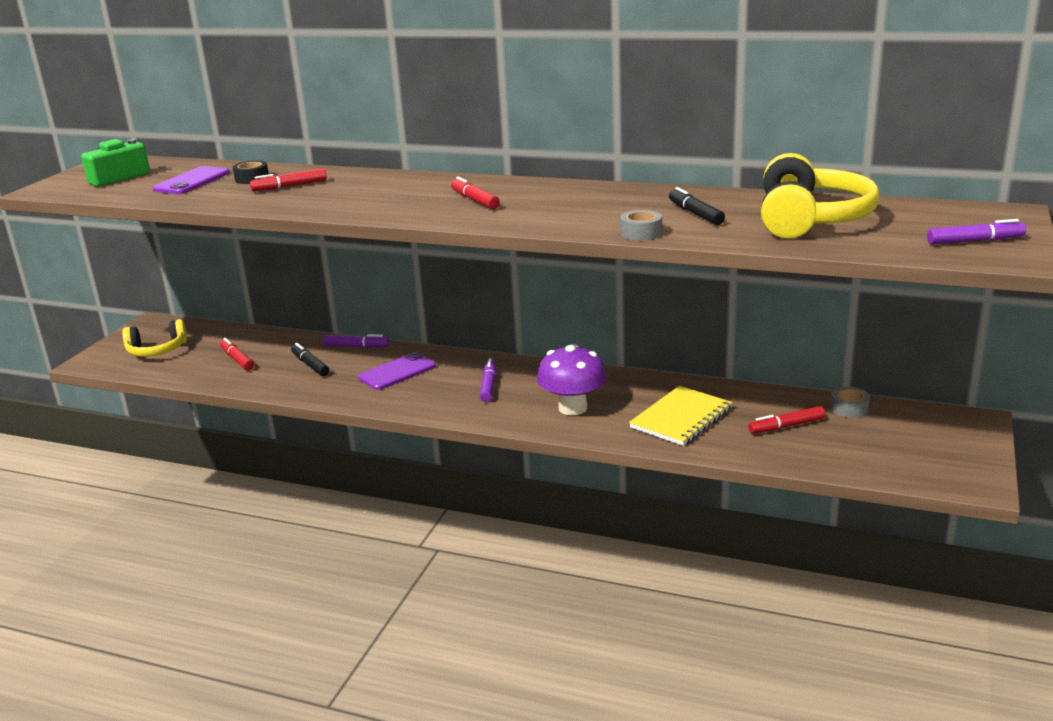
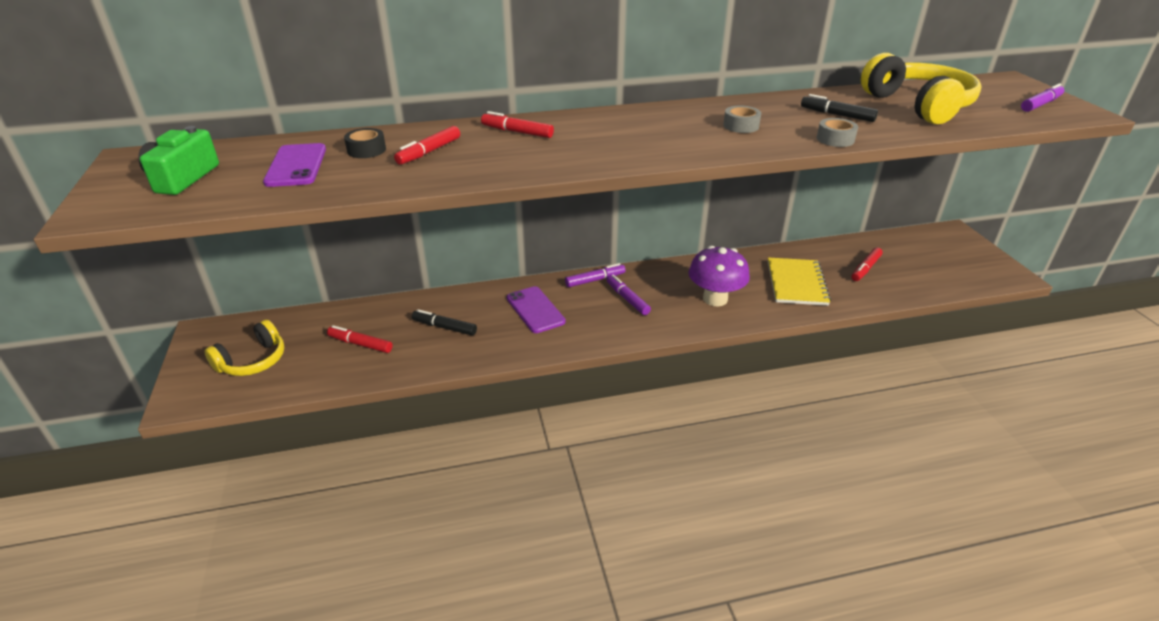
camera: 35 degrees left, 10 degrees up
(356, 346) = (465, 296): purple marker -> purple marker (595, 280)
(397, 372) = (535, 310): purple phone -> purple phone turned 45 degrees counterclockwise
(475, 200) = (643, 134): red marker -> red marker (517, 132)
(849, 408) = (881, 243): grey tape -> grey tape (741, 126)

